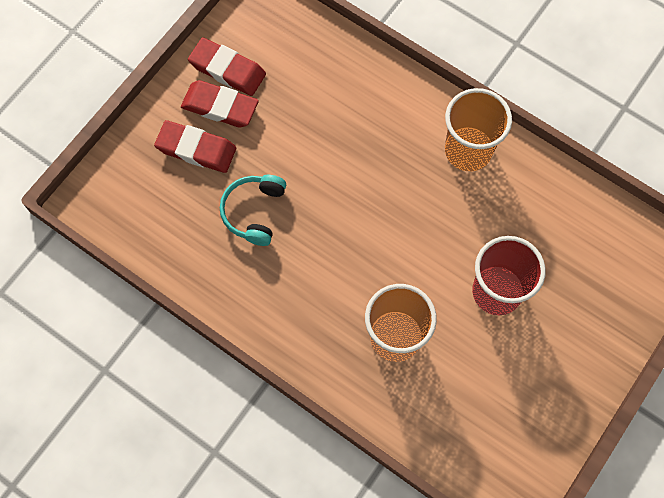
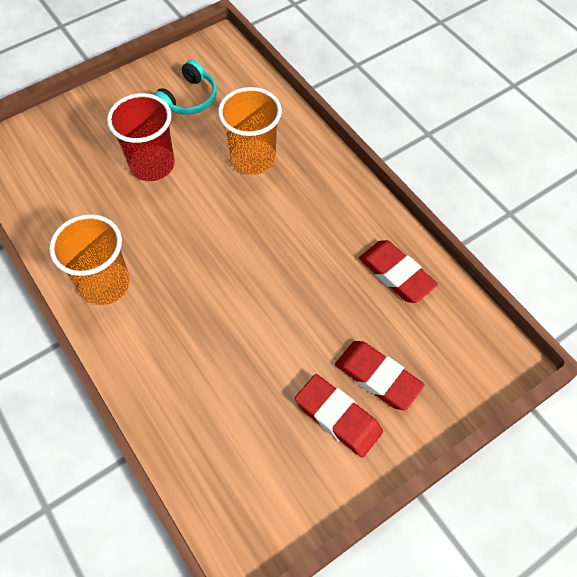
camera: 160 degrees left, 10 degrees down
(227, 70) = (315, 461): red eraser -> red eraser (396, 274)
(254, 212) = (337, 294): turquoise headphones -> turquoise headphones (189, 98)

